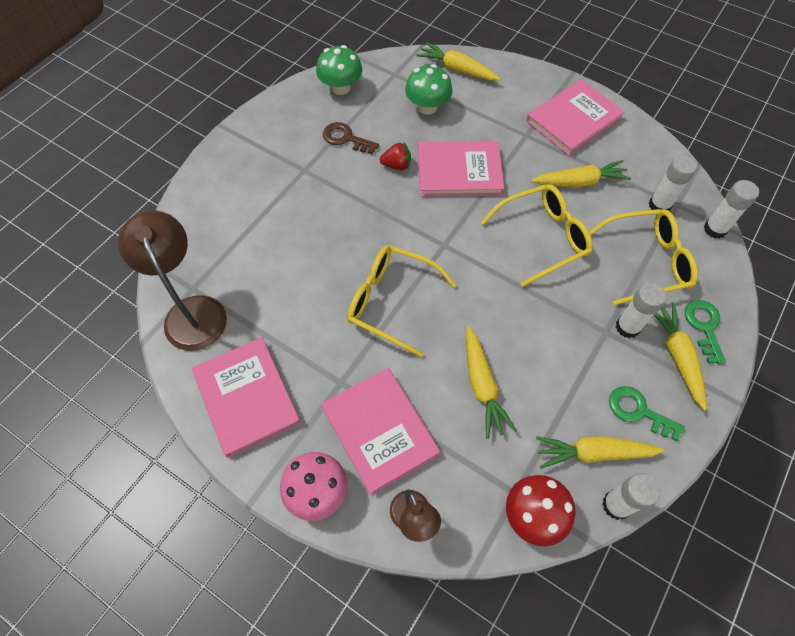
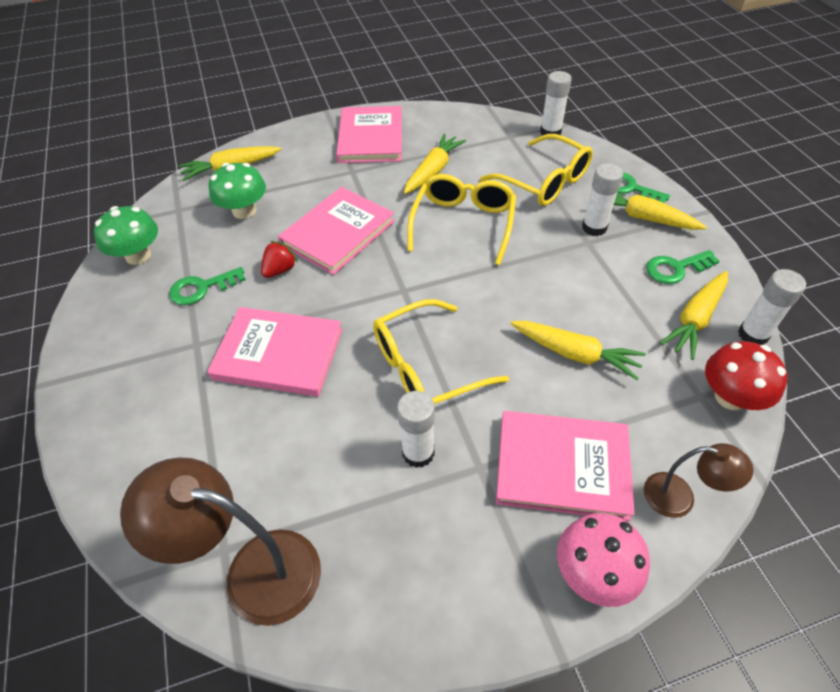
camera: 50 degrees left, 10 degrees down
(246, 397) = (422, 577): pink book -> pink book (278, 354)
(345, 138) = (202, 288): brown key -> green key
(646, 261) = (544, 181): yellow glasses -> yellow glasses turned 105 degrees clockwise
(659, 205) = (501, 144): white glue stick -> white glue stick (418, 453)

